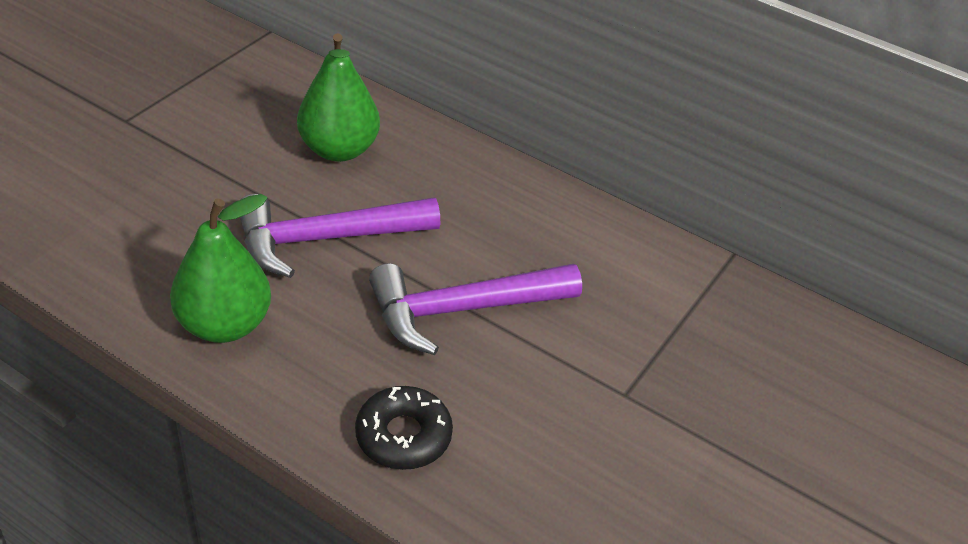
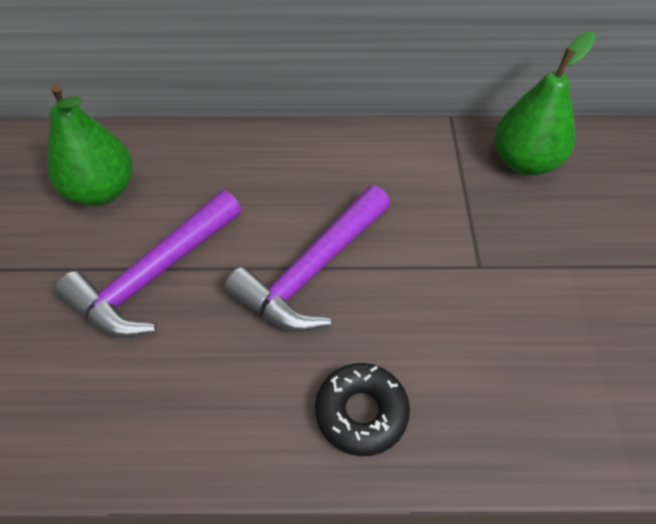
camera: 30 degrees left, 10 degrees up
(224, 325) = (128, 412): green pear -> green pear (525, 162)

